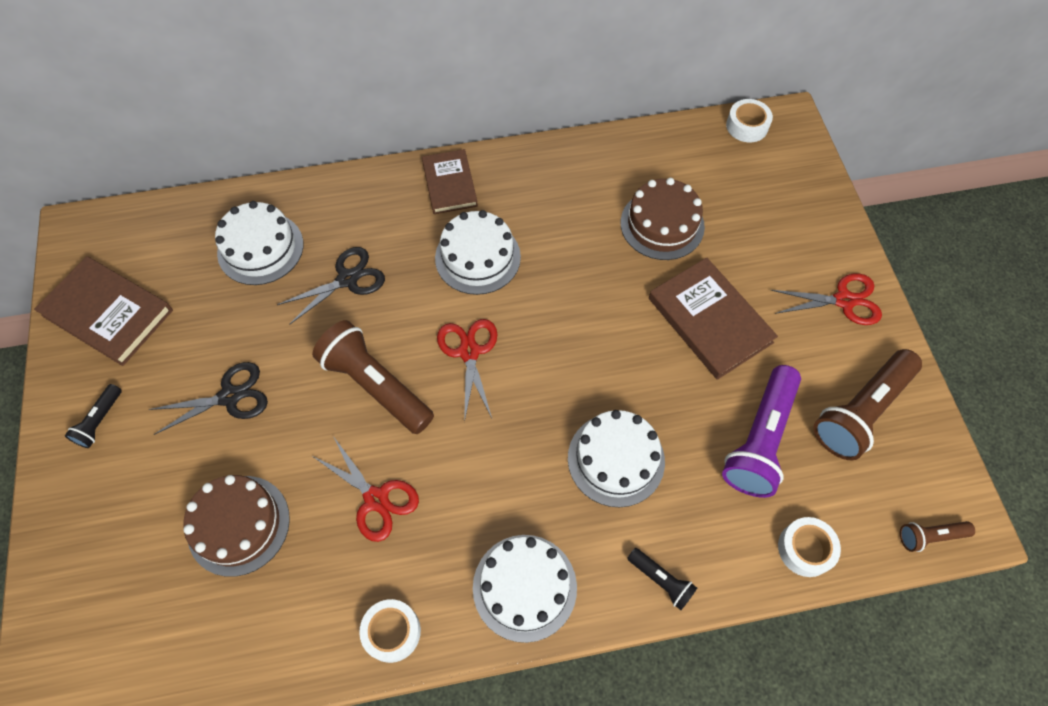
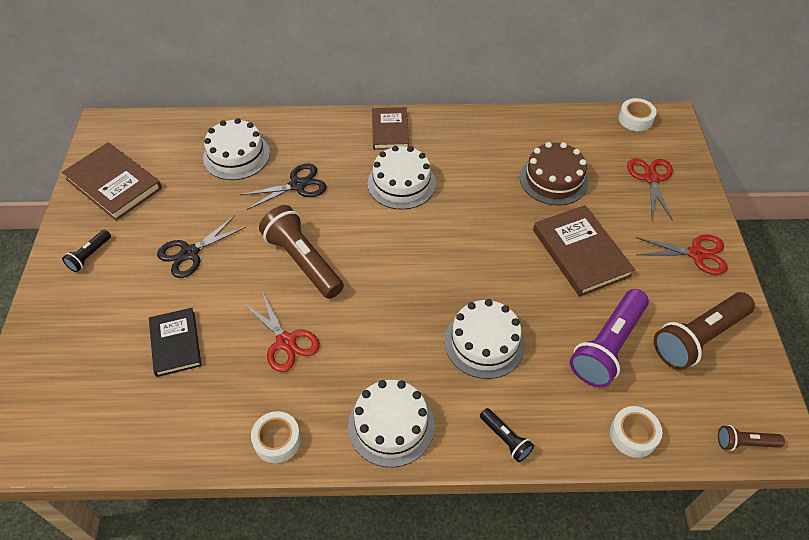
camera: 10 degrees right, 10 degrees down
(230, 396) = (190, 253): black scissors -> black scissors turned 150 degrees clockwise
(238, 525) = (175, 343): brown cake -> black book
(469, 352) = (381, 248): red scissors -> red scissors (651, 178)

